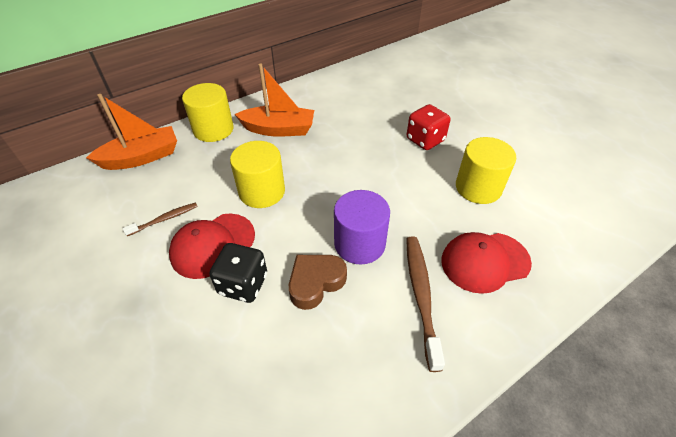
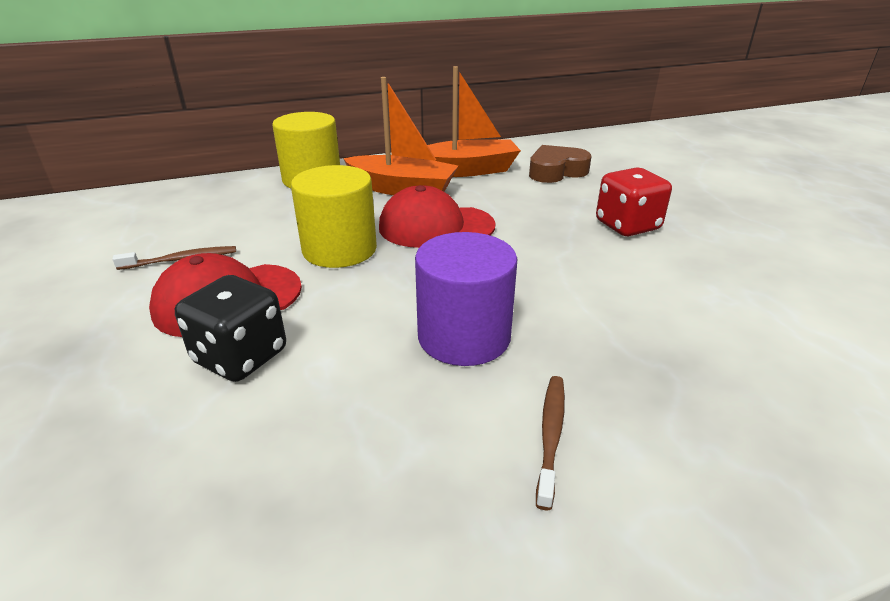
camera: 15 degrees right, 15 degrees down
(141, 157) = (200, 194): orange boat -> orange boat (466, 170)
(315, 282) = (361, 377): brown heart -> brown heart (556, 171)
(421, 296) = (550, 435): brown toothbrush -> brown toothbrush, size x0.56
(478, 187) = (709, 295): yellow cylinder -> none
(485, 262) = (699, 405): red cap -> red cap (436, 226)

